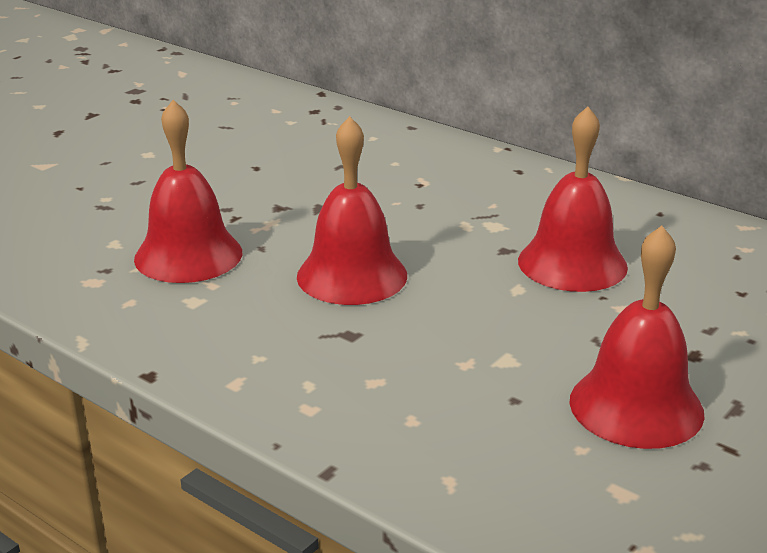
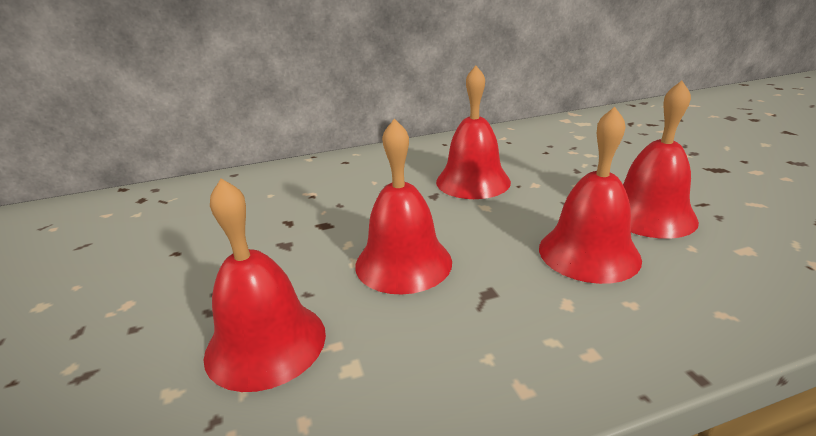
camera: 55 degrees left, 0 degrees up
(486, 377) = (589, 253): none -> red bell

